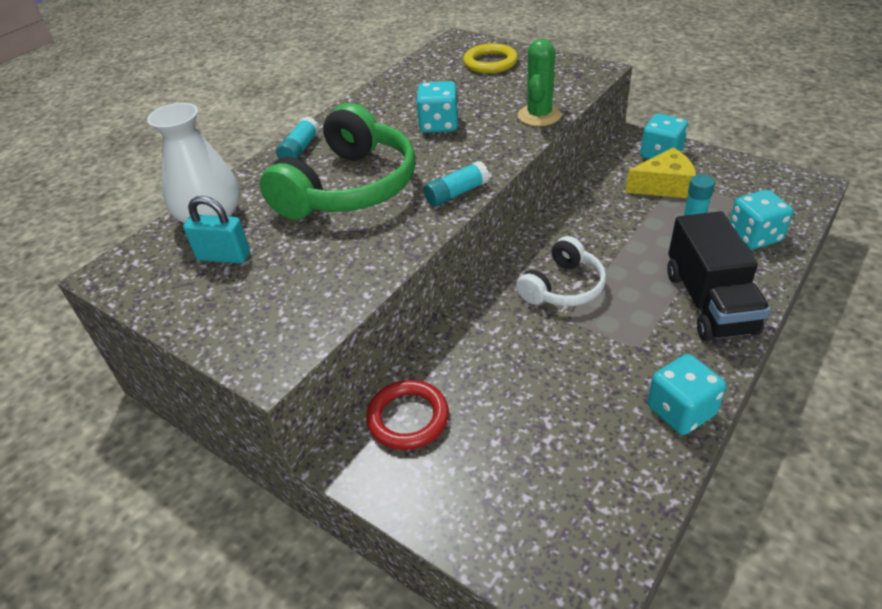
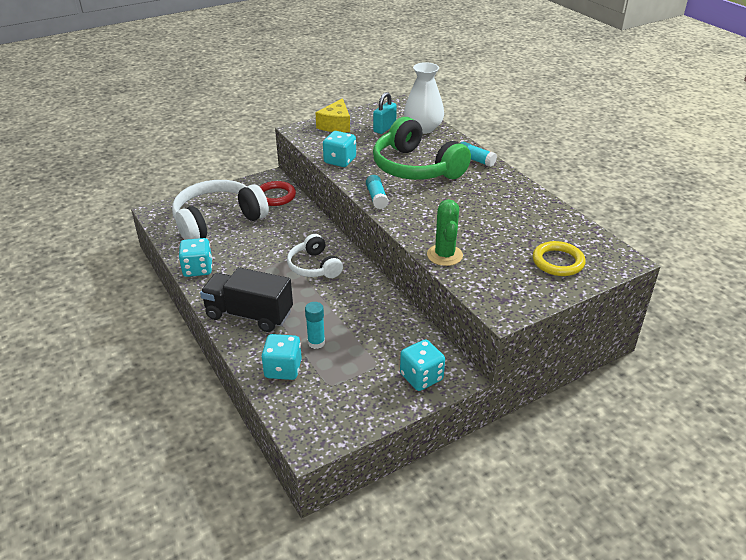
camera: 110 degrees right, 5 degrees down
(439, 125) = (466, 212): turquoise dice -> turquoise dice (340, 161)
(538, 462) = (218, 221): none -> white headphones
(539, 116) = (444, 255): green cactus -> green cactus turned 45 degrees clockwise
(664, 186) = (377, 356): yellow cheese -> yellow cheese (336, 125)

